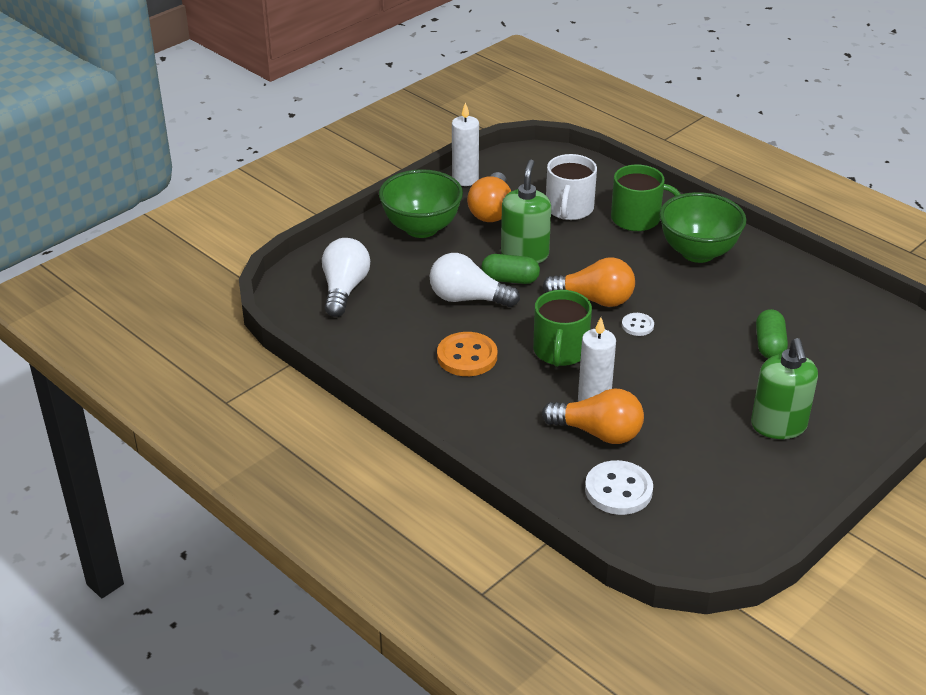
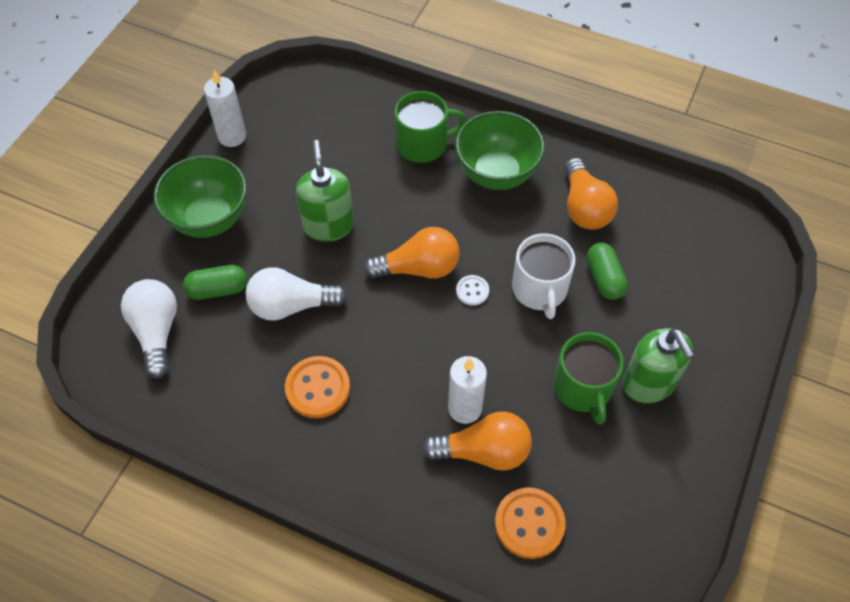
camera: 20 degrees left, 20 degrees up
(491, 211) = (274, 174): orange light bulb -> orange light bulb (584, 207)
(510, 279) = (325, 265): green capsule -> green capsule (218, 289)
(560, 351) = (409, 350): green mug -> green mug (583, 388)
(569, 209) = (352, 149): white mug -> white mug (540, 289)
(618, 490) = (529, 524): white button -> orange button

